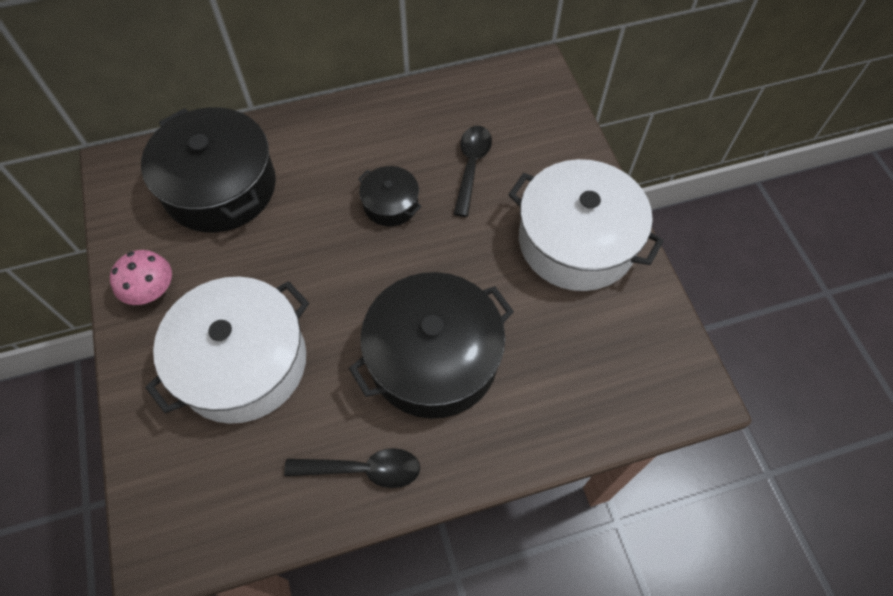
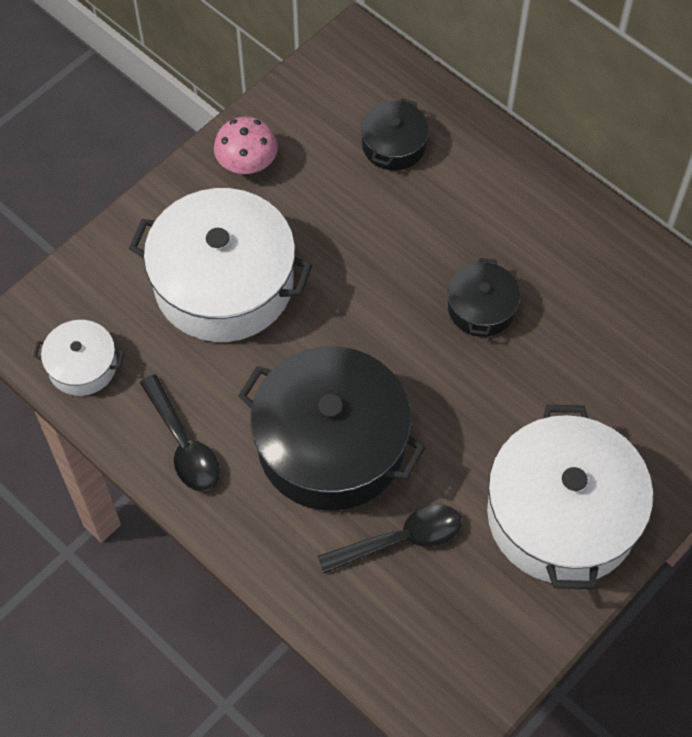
camera: 60 degrees right, 0 degrees up
(220, 187) = (394, 145): black pot -> black pot, size x0.48
(234, 517) = (82, 366): none -> white pot
(471, 166) = (586, 359): black spoon -> black spoon (400, 540)

